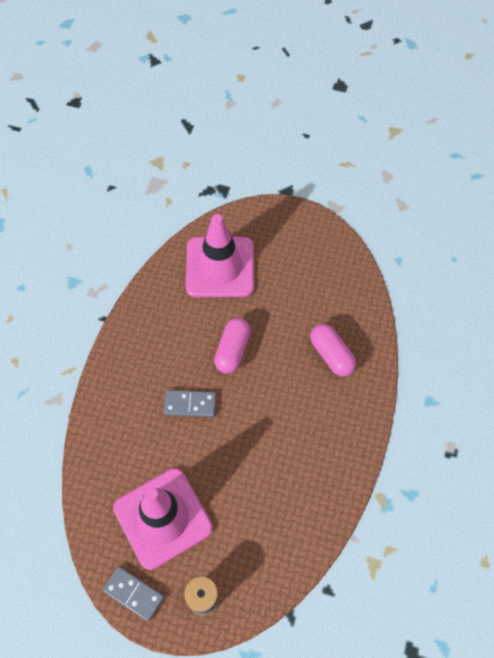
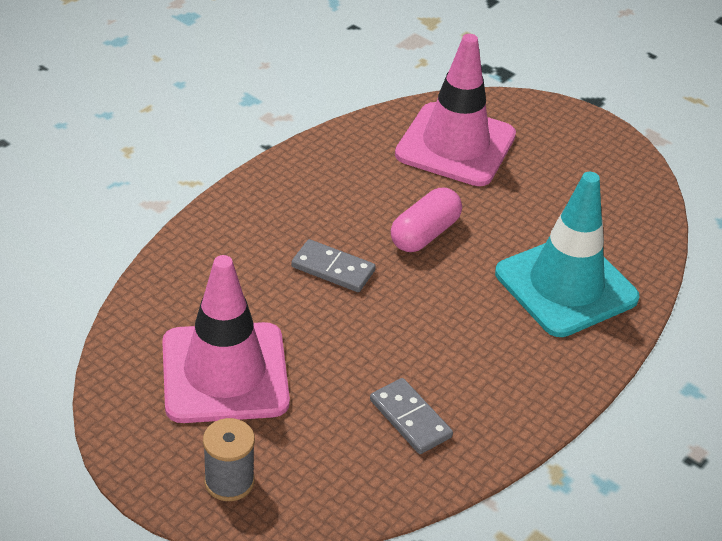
camera: 20 degrees right, 20 degrees down
(133, 594) = (135, 438): grey domino -> grey domino (410, 419)
(331, 355) = (566, 286): pink capsule -> turquoise traffic cone

